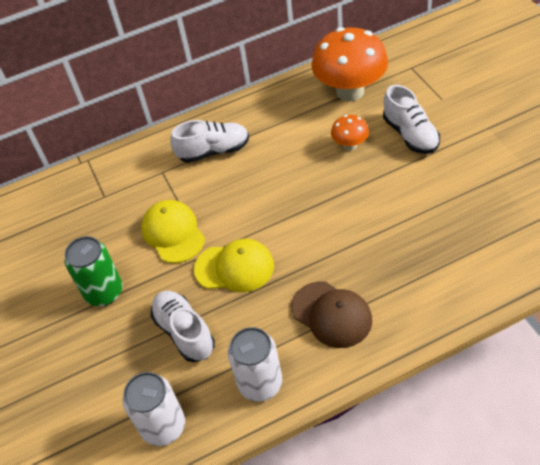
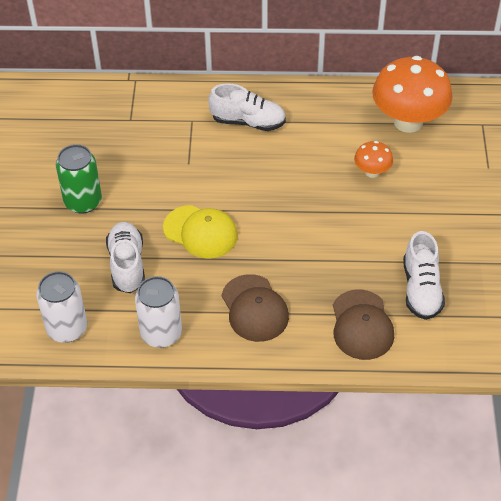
camera: 20 degrees right, 0 degrees up
(173, 233) = (168, 179): yellow cap -> none
(410, 135) = (434, 187): white shoe -> white shoe (421, 289)
(437, 282) = (362, 325): none -> brown cap

